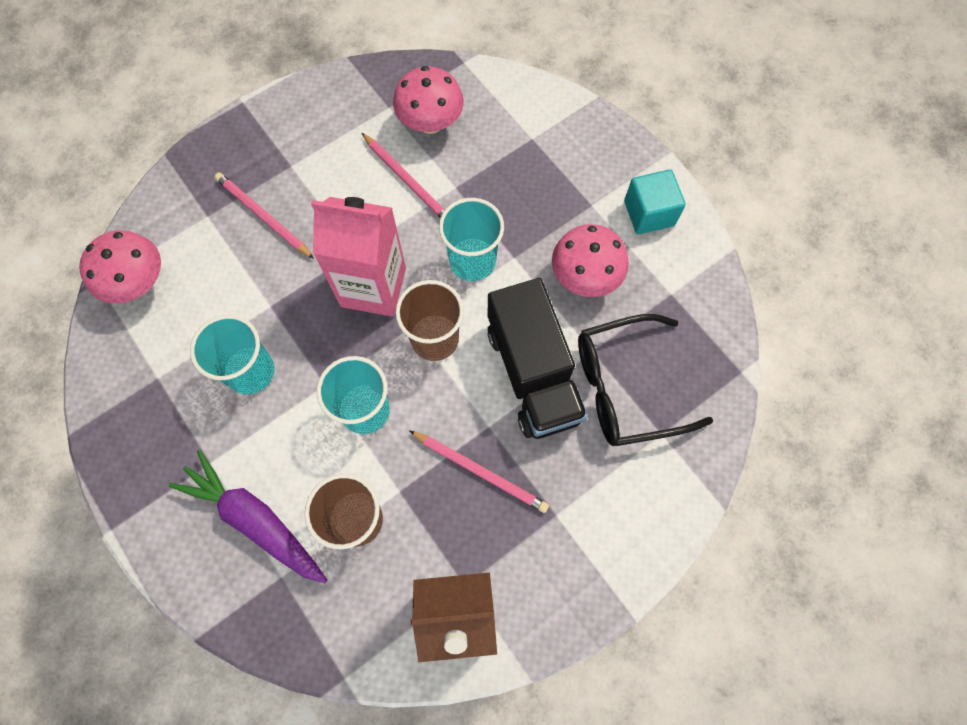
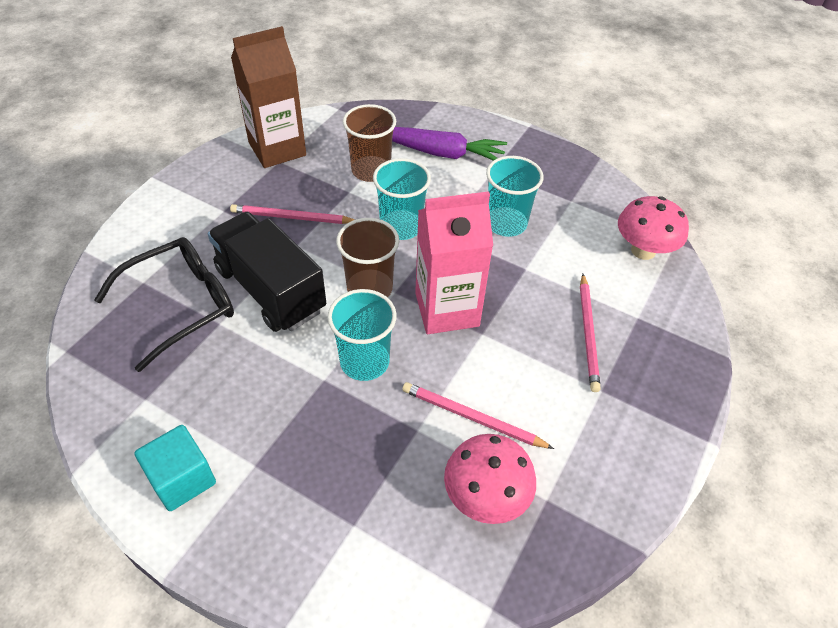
camera: 155 degrees right, 20 degrees down
(263, 216) = (588, 334): pink pencil -> pink pencil turned 75 degrees clockwise
(585, 277) = (242, 384): pink mushroom -> none

